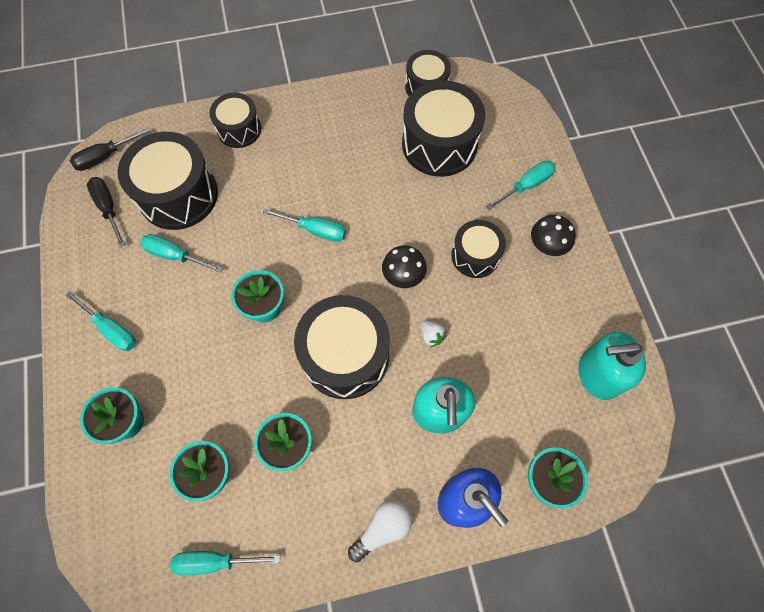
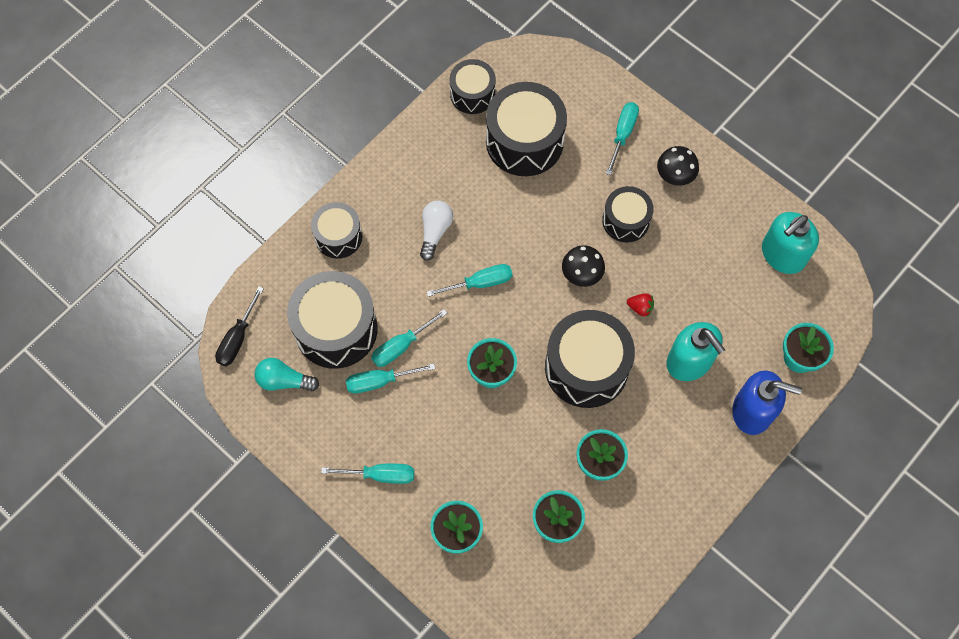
camera: 35 degrees left, 0 degrees up
(109, 208) = (284, 381): black screwdriver -> turquoise light bulb
(215, 561) = (611, 578): turquoise screwdriver -> turquoise screwdriver (401, 346)
(383, 528) = (711, 471): white light bulb -> white light bulb (435, 232)
(431, 336) = (640, 308): white strawberry -> red strawberry

